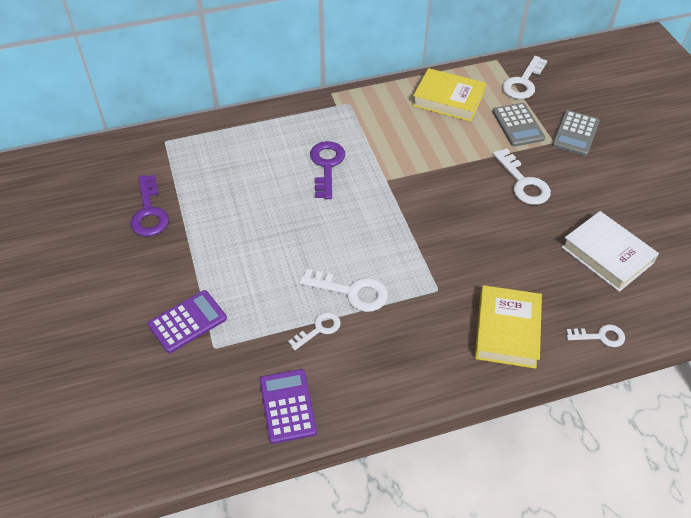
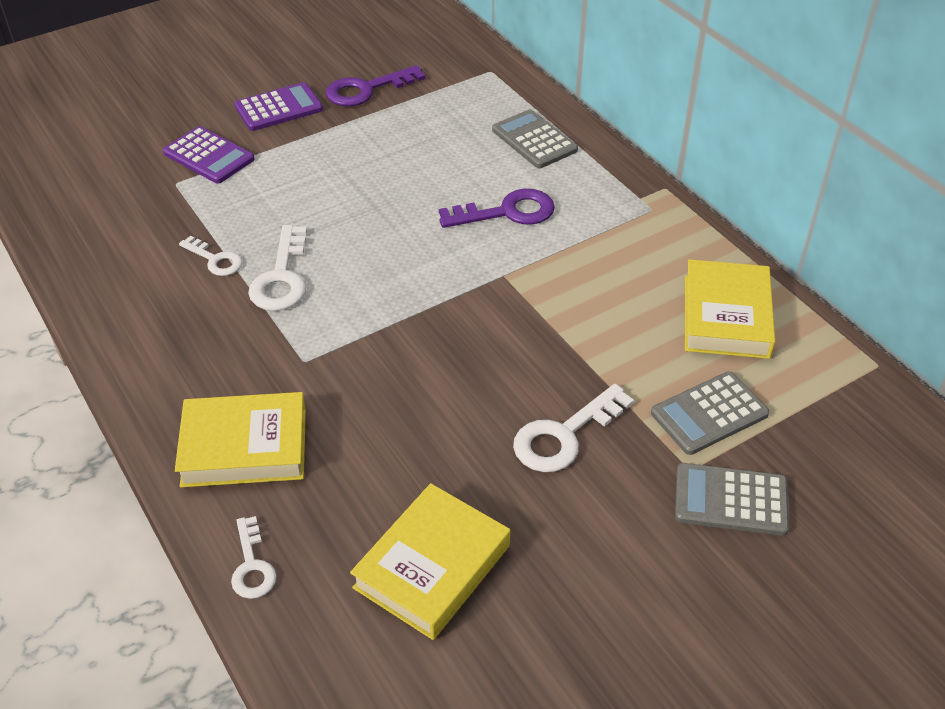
camera: 75 degrees right, 5 degrees down
(257, 137) = (534, 140): none -> grey calculator
(287, 406) = (100, 256): purple calculator -> purple calculator (279, 108)
(523, 82) = (835, 409): white key -> none
(607, 255) = (432, 566): white book -> yellow book

